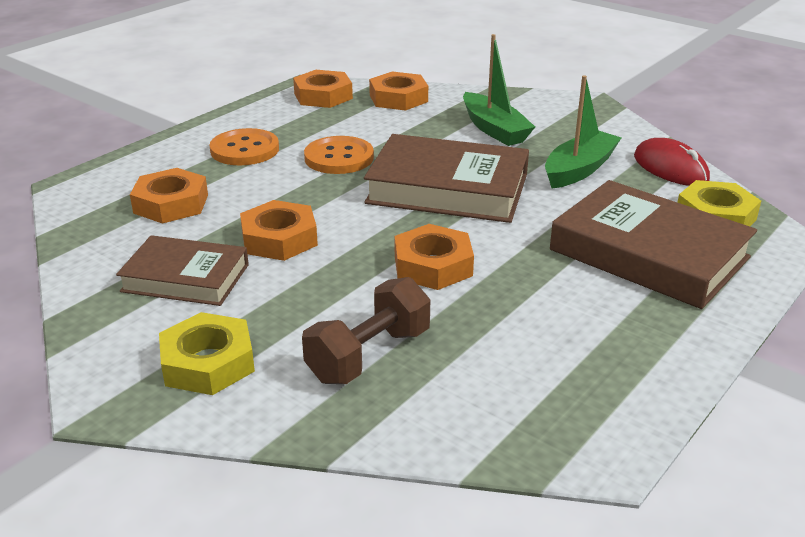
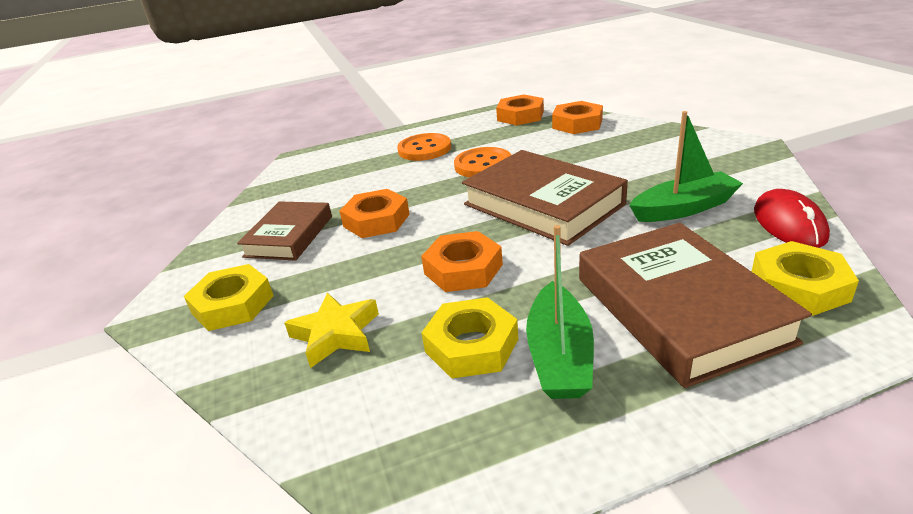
camera: 35 degrees right, 0 degrees up
(171, 204) = (338, 180): orange nut -> none
(185, 278) = (289, 236): brown book -> brown book turned 60 degrees clockwise
(369, 355) = (336, 334): brown dumbbell -> yellow star
(494, 129) = (635, 159): green boat -> green boat (559, 355)
(512, 327) = (471, 345): none -> yellow nut

